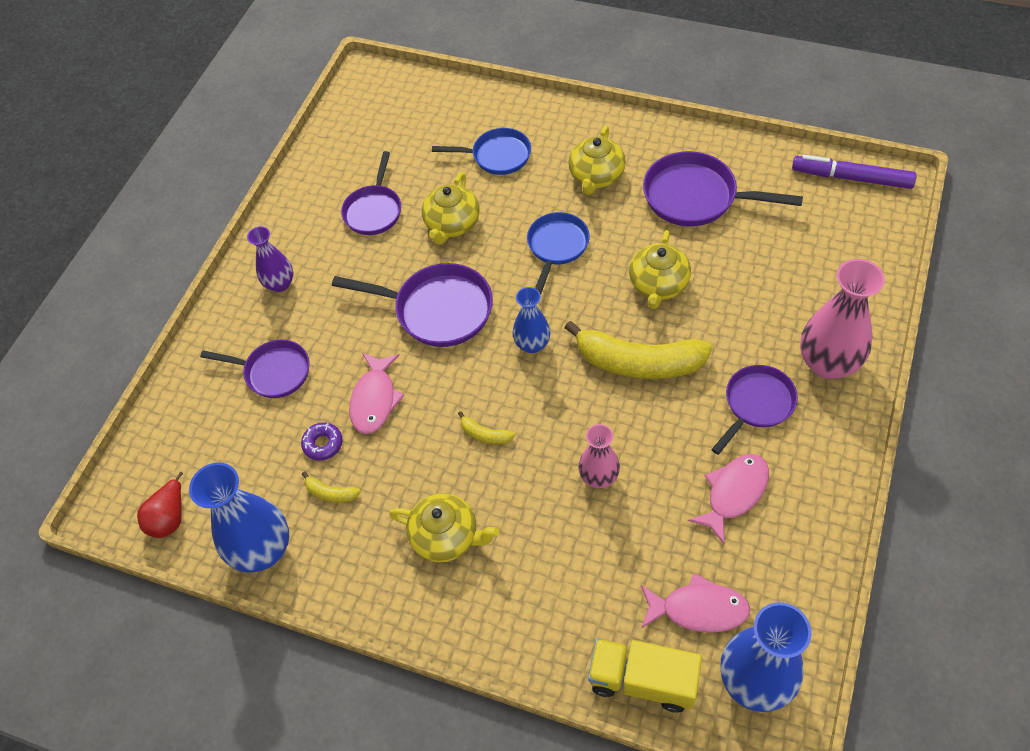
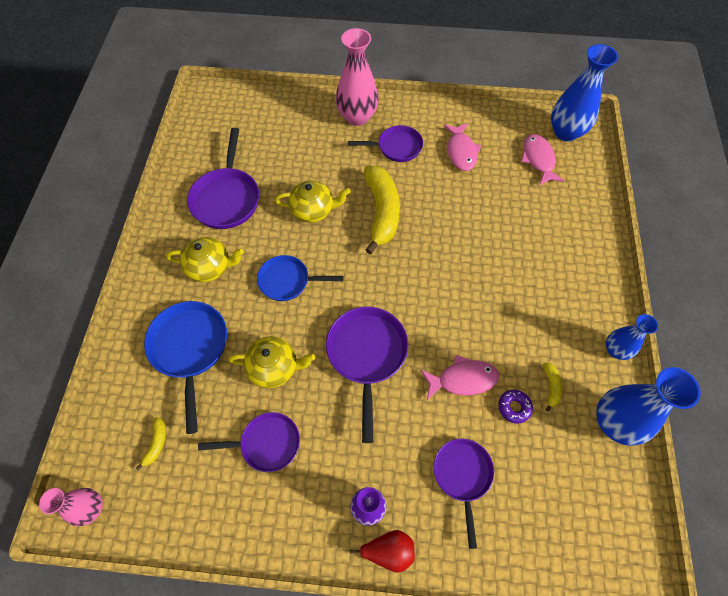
camera: 110 degrees left, 5 degrees up
(170, 518) = (623, 513): red pear -> red pear (389, 551)
(446, 536) = (551, 298): yellow teapot -> none
(485, 434) = (467, 293): yellow banana -> yellow banana (156, 443)
(497, 156) = (190, 349): blue pan -> blue pan, size x1.50
(532, 344) = (383, 279): blue vase -> blue vase (615, 350)
(599, 477) = (475, 220): pink vase -> pink vase (91, 508)
(642, 680) = (590, 179): yellow truck -> none
(734, 493) = (461, 152): pink fish -> pink fish turned 120 degrees counterclockwise
(756, 404) = (396, 147): purple pan -> purple pan turned 150 degrees clockwise
(851, 178) = (201, 115): purple marker -> none

